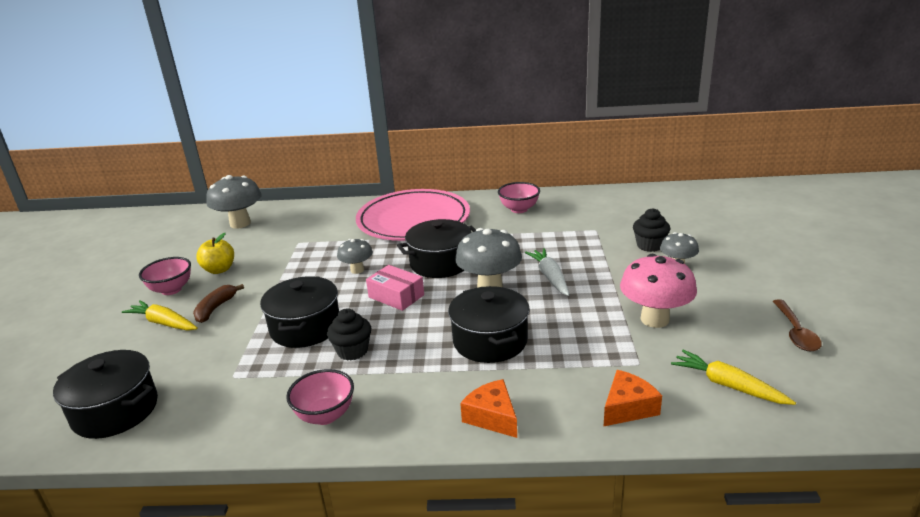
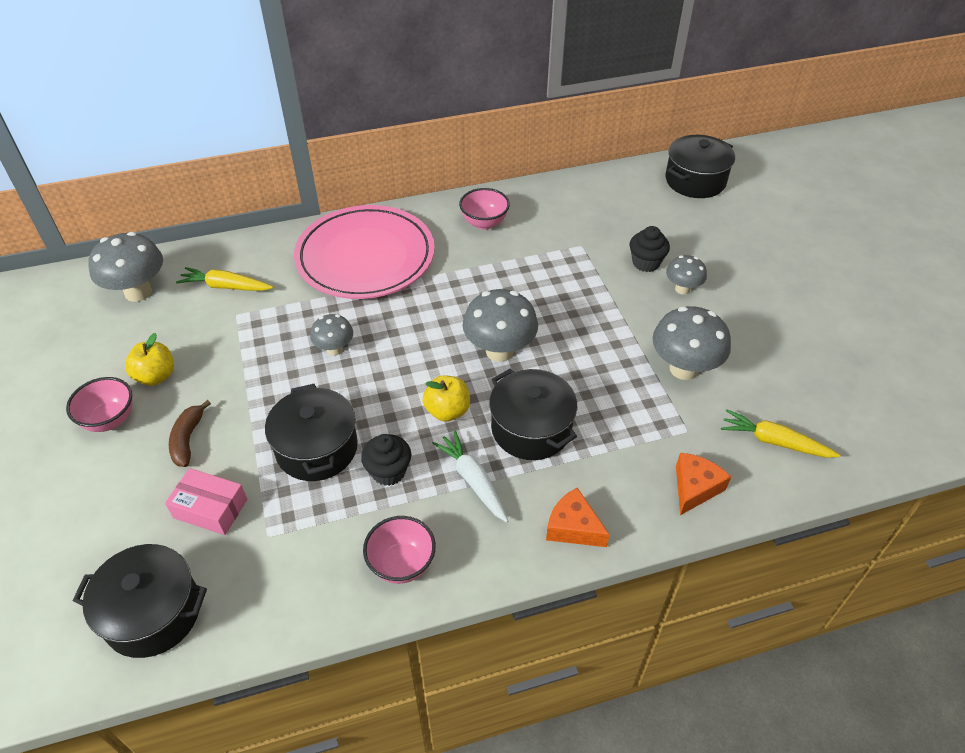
camera: 20 degrees left, 20 degrees up
(163, 323) = (132, 474): yellow carrot -> yellow carrot (226, 287)
(396, 296) = (400, 382): pink box -> pink box (210, 508)
(424, 319) = (447, 411): none -> yellow apple
(440, 263) = (429, 323): black pot -> black pot (695, 181)
(550, 277) = (559, 326): white carrot -> white carrot (473, 480)
(654, 319) = (683, 369): pink mushroom -> grey mushroom
(795, 332) = (815, 363): brown spoon -> none

